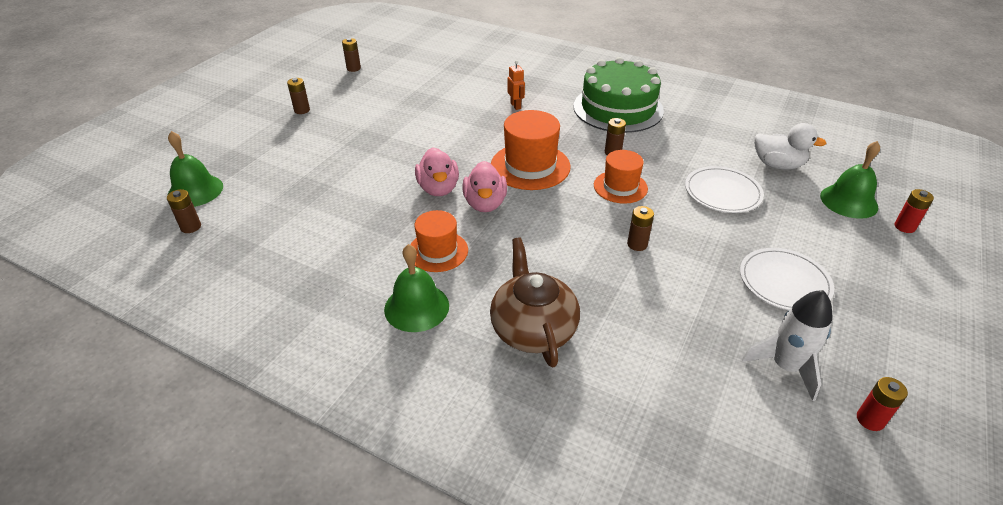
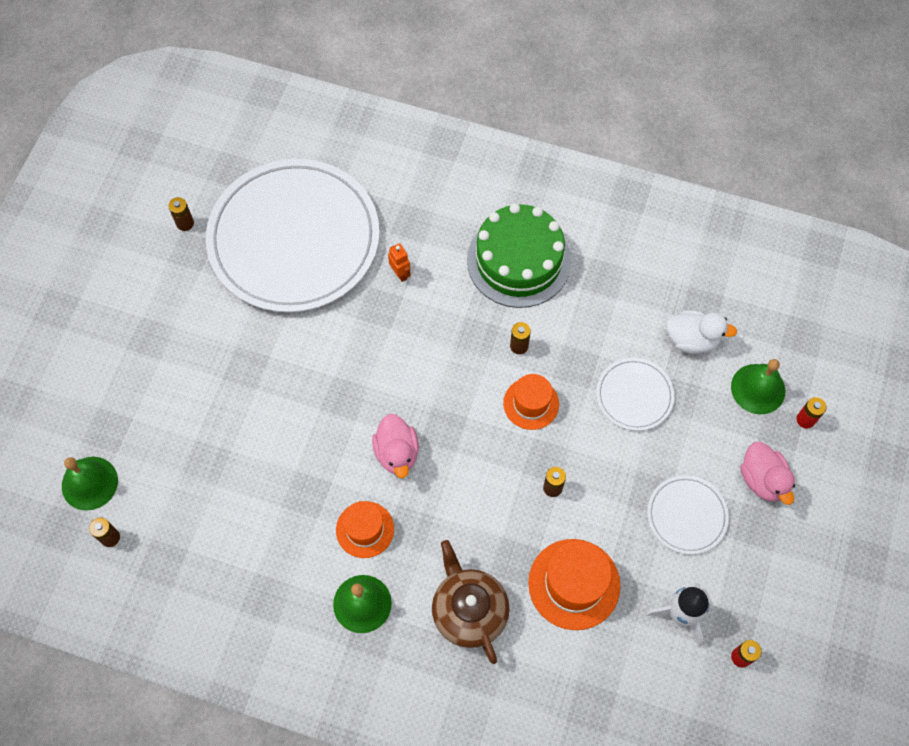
camera: 10 degrees left, 25 degrees up
(302, 110) = (151, 322): brown battery -> none
(434, 82) = (294, 239): none -> white plate
(438, 188) = (344, 437): pink duck -> pink duck (762, 480)
(530, 166) = (433, 384): orange hat -> orange hat (574, 584)

